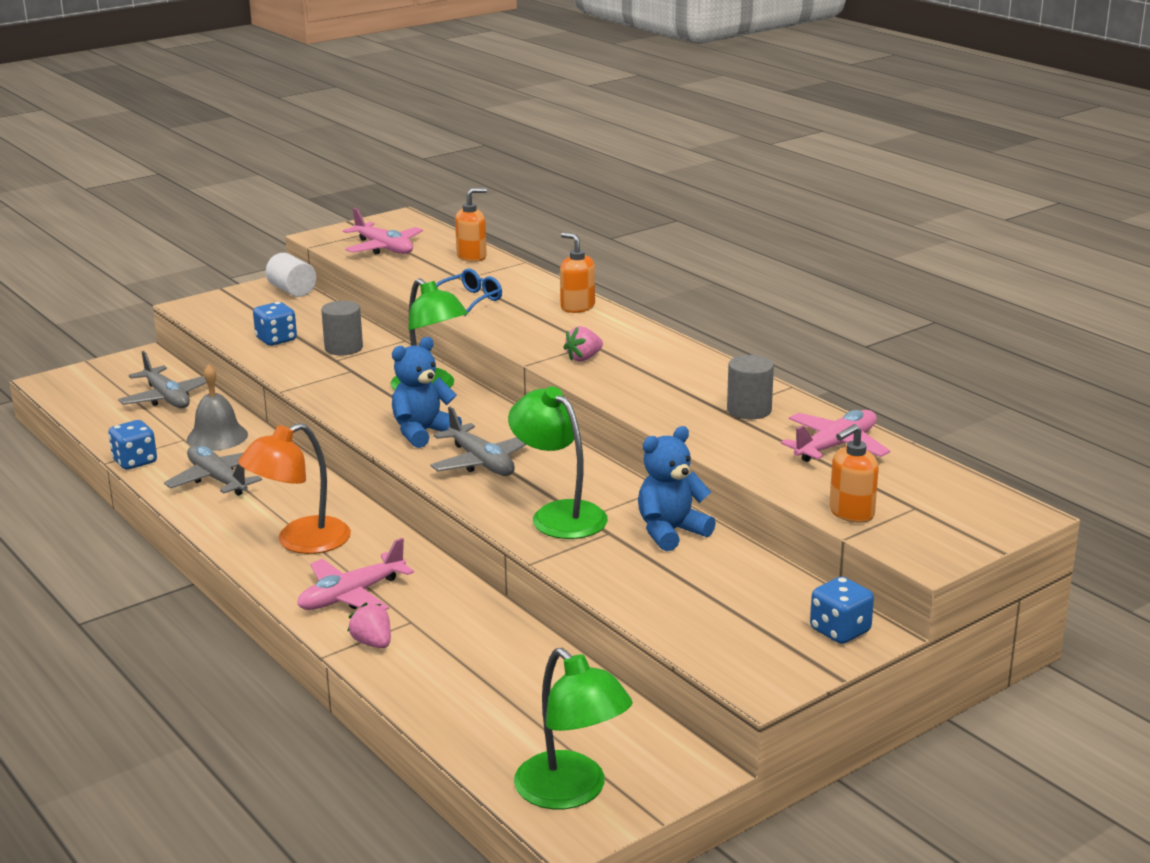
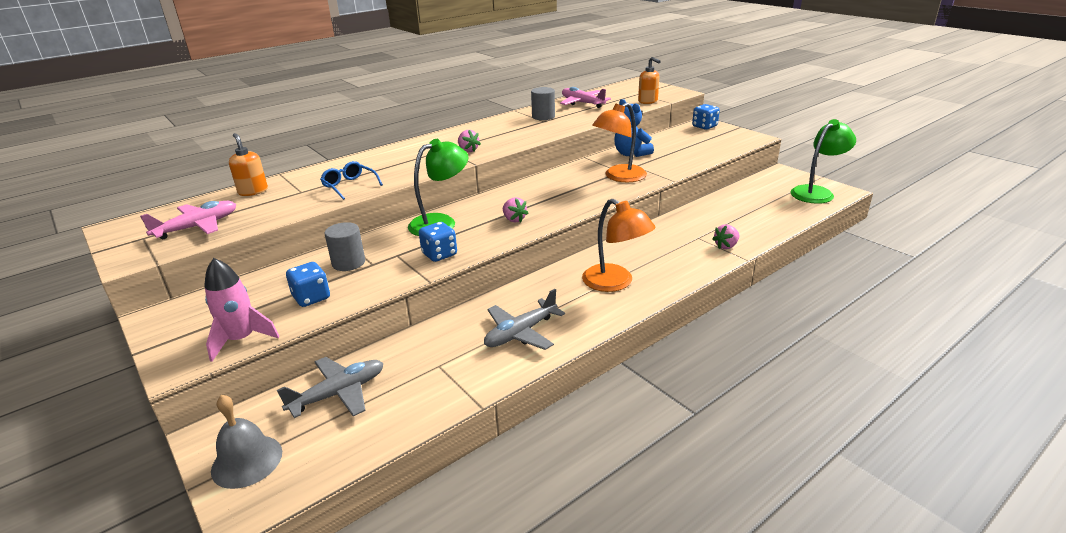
camera: 90 degrees left, 5 degrees up
(135, 462) = (482, 387): blue dice -> blue dice (439, 254)
(217, 322) = (241, 339): none -> pink rocket
(217, 437) = (438, 346): grey bell -> grey bell (247, 461)
(292, 291) = (183, 305): white cylinder -> none
(351, 596) = (678, 257): pink plane -> none
(422, 432) = (514, 219): blue teddy bear -> pink strawberry
(481, 462) = (557, 199): grey plane -> none
(559, 514) = (619, 177): green lamp -> orange lamp
(577, 307) = (382, 155): orange soap dispenser -> none

